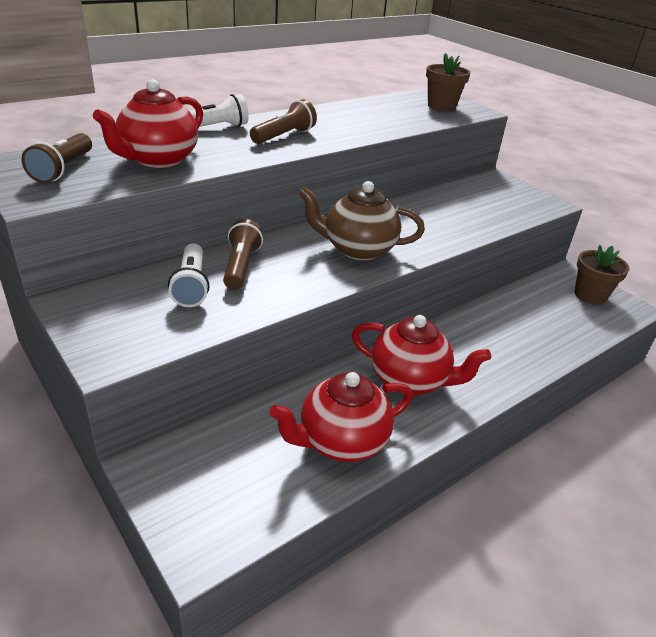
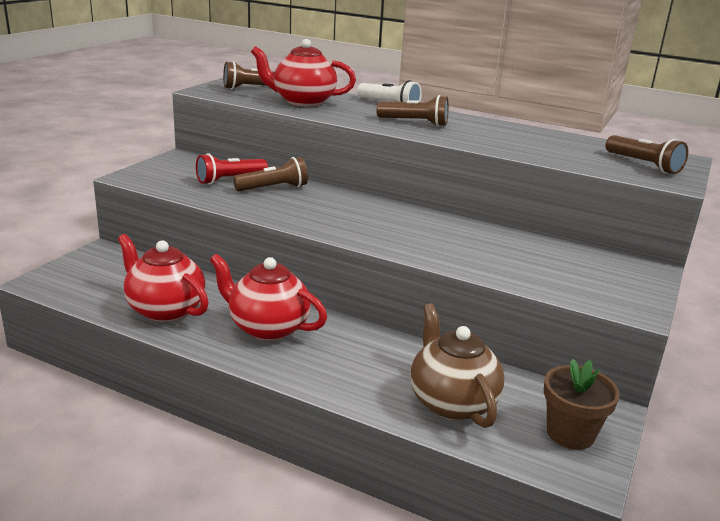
camera: 65 degrees right, 10 degrees down
(191, 286) = (230, 180): white flashlight -> red flashlight
(357, 249) = (355, 221): brown teapot -> brown teapot (451, 402)
(410, 380) = (267, 328): red teapot -> red teapot turned 120 degrees clockwise
(441, 106) = (644, 165): brown flower pot -> brown flashlight

